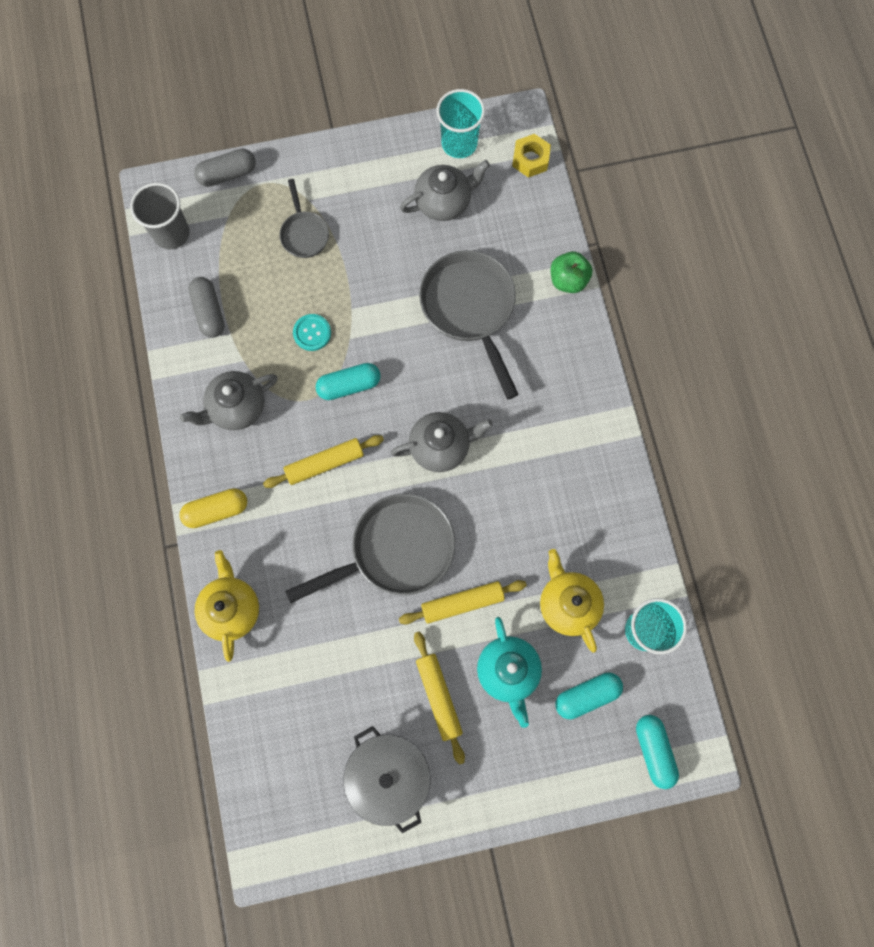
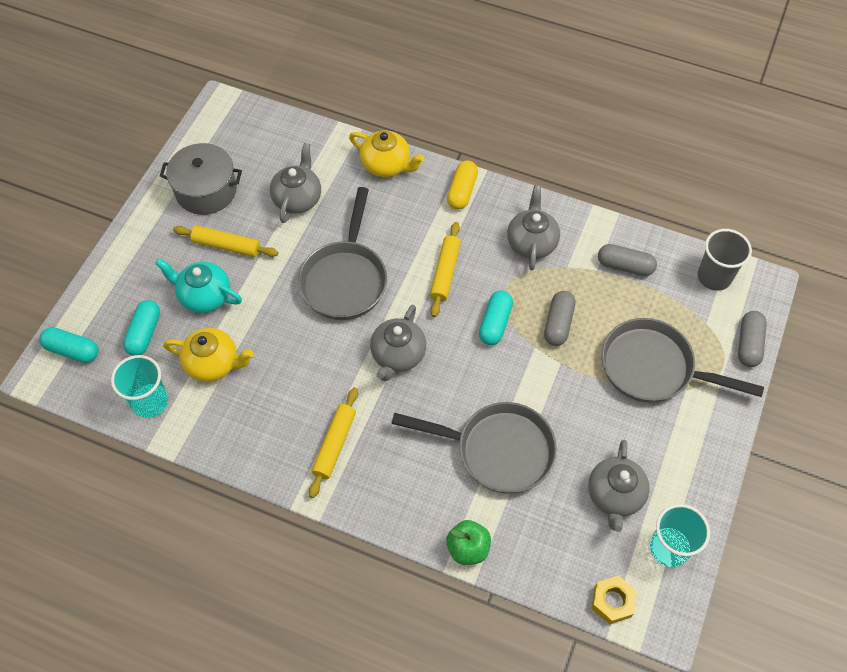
camera: 125 degrees right, 15 degrees down
(304, 233) = (654, 368): grey pan -> grey pan, size x1.90
(312, 333) = (558, 323): turquoise button -> grey capsule
(334, 669) = (298, 198): none -> grey teapot
(462, 603) = (273, 297): yellow rolling pin -> yellow rolling pin (334, 444)

